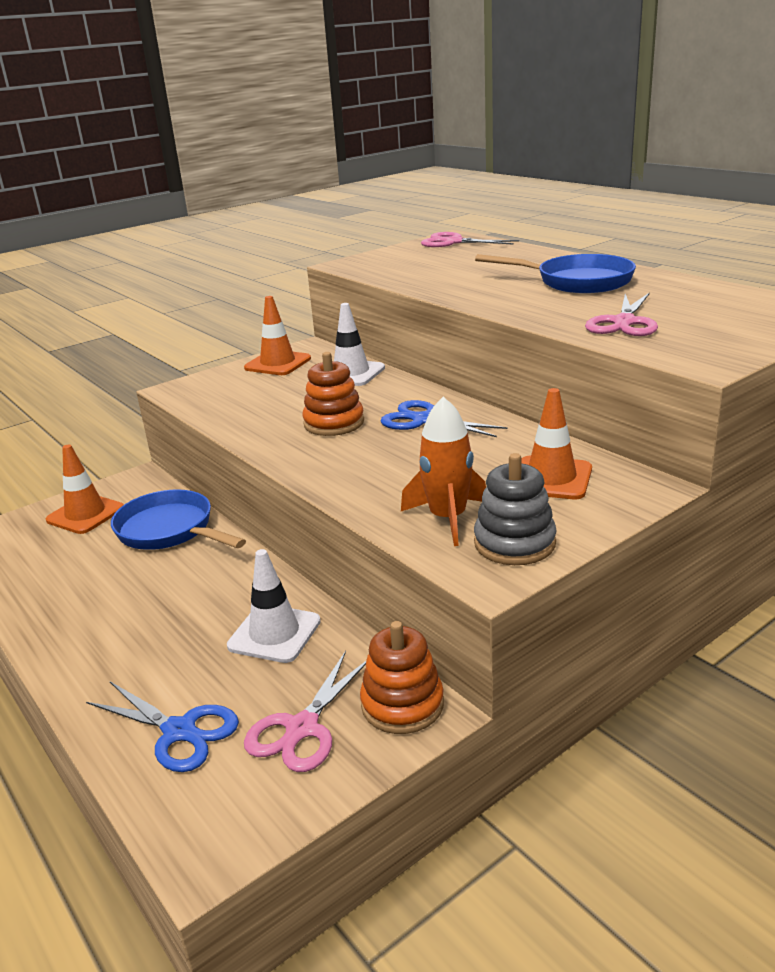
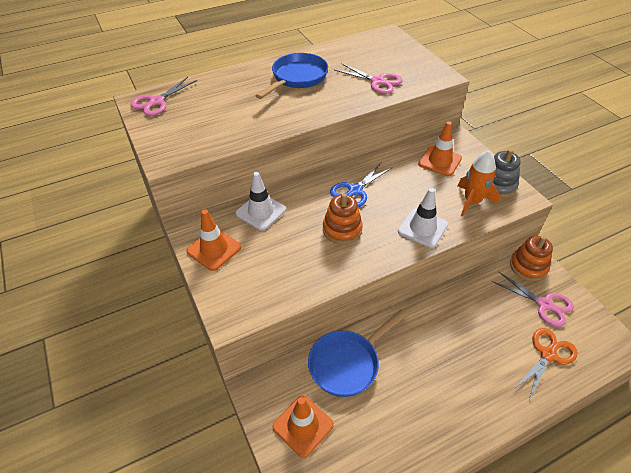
camera: 80 degrees left, 20 degrees up
(180, 731) = (548, 354): blue scissors -> orange scissors
(274, 633) = (472, 310): white traffic cone -> white traffic cone (422, 228)

